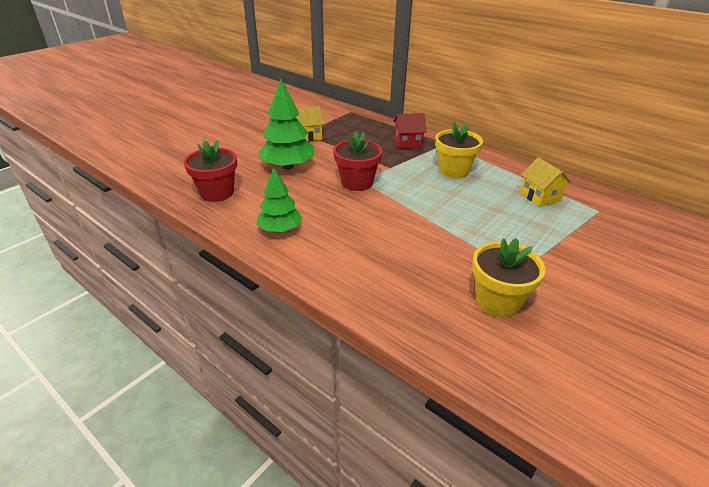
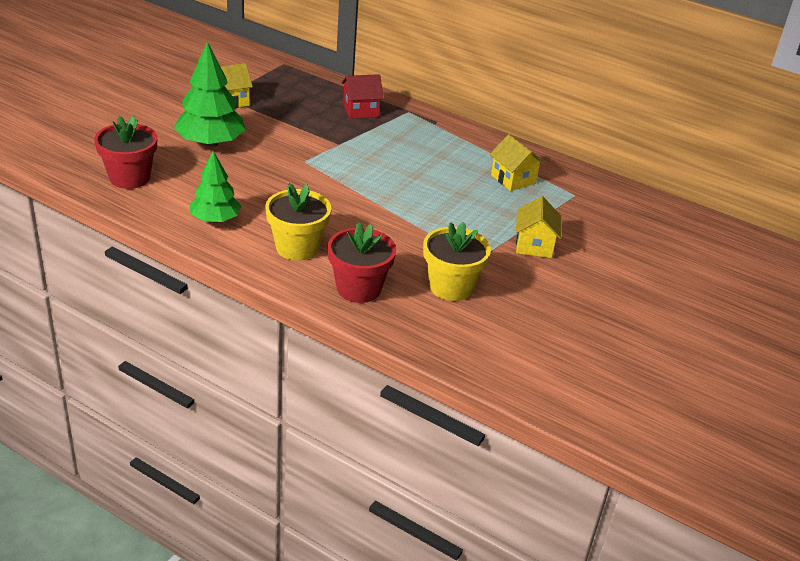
camera: 10 degrees left, 0 degrees up
(357, 182) = (299, 164): red flower pot -> red flower pot (358, 288)
(453, 170) = (416, 148): yellow flower pot -> yellow flower pot (297, 247)
(572, 258) = (534, 245): none -> yellow house

